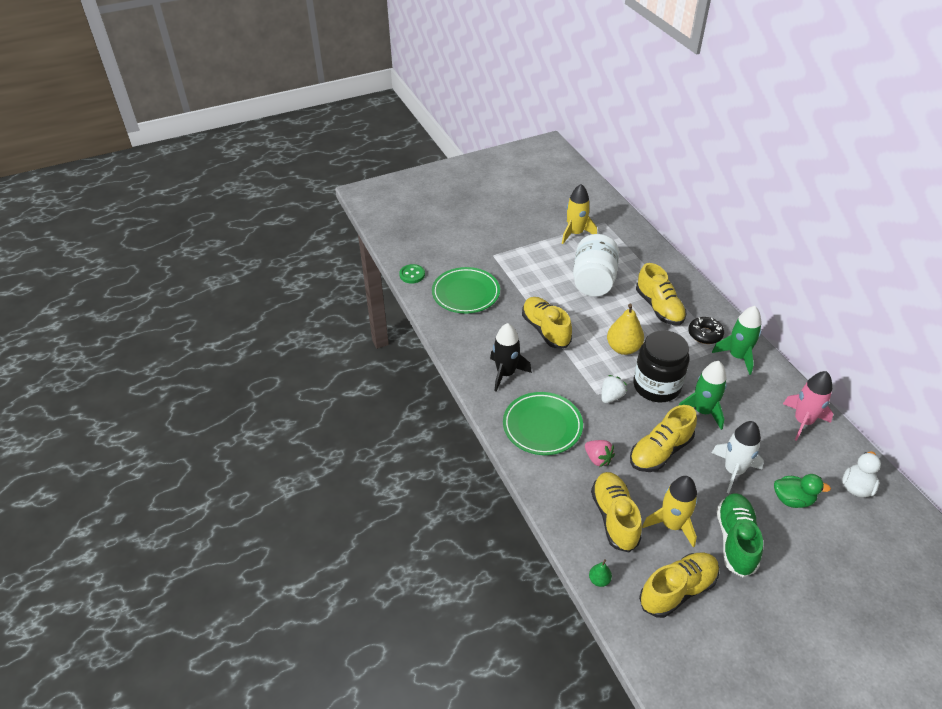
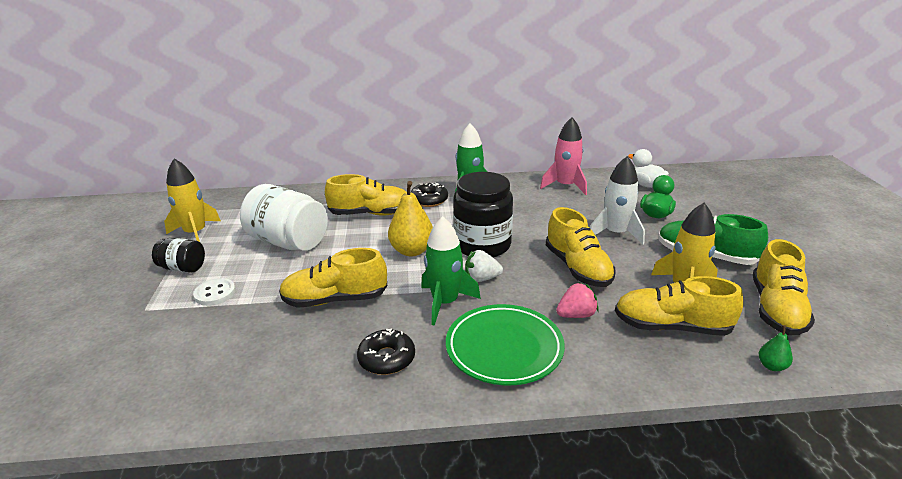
camera: 70 degrees left, 15 degrees down
(412, 275) = (68, 417): green button -> none
(466, 293) = (189, 359): green plate -> none
(505, 373) = (386, 358): black rocket -> black donut
(521, 275) = (215, 293): none -> white button
(537, 248) = (183, 268): none -> black jar
(611, 397) = (481, 279): white strawberry -> white strawberry turned 60 degrees counterclockwise
(677, 590) = (776, 309): yellow shoe -> yellow shoe turned 150 degrees counterclockwise
(702, 411) = (531, 228): green rocket -> green rocket (445, 302)

